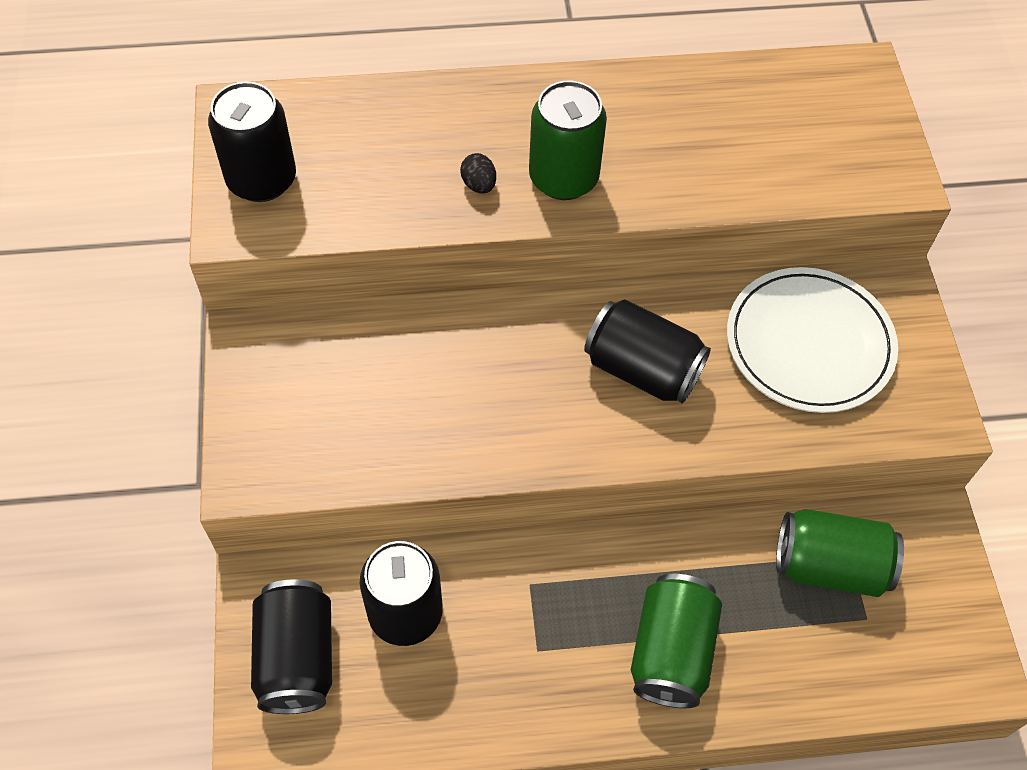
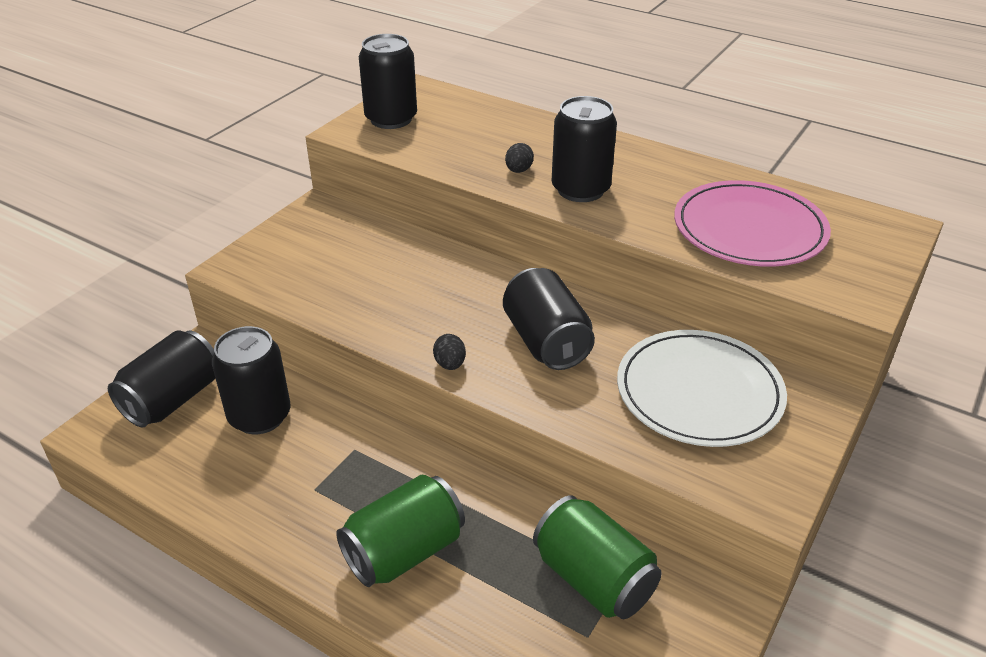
camera: 40 degrees right, 20 degrees down
(563, 178) = (580, 189): green can -> black can
(585, 453) = (450, 364): none -> black egg
(753, 145) = (749, 229): none -> pink plate

